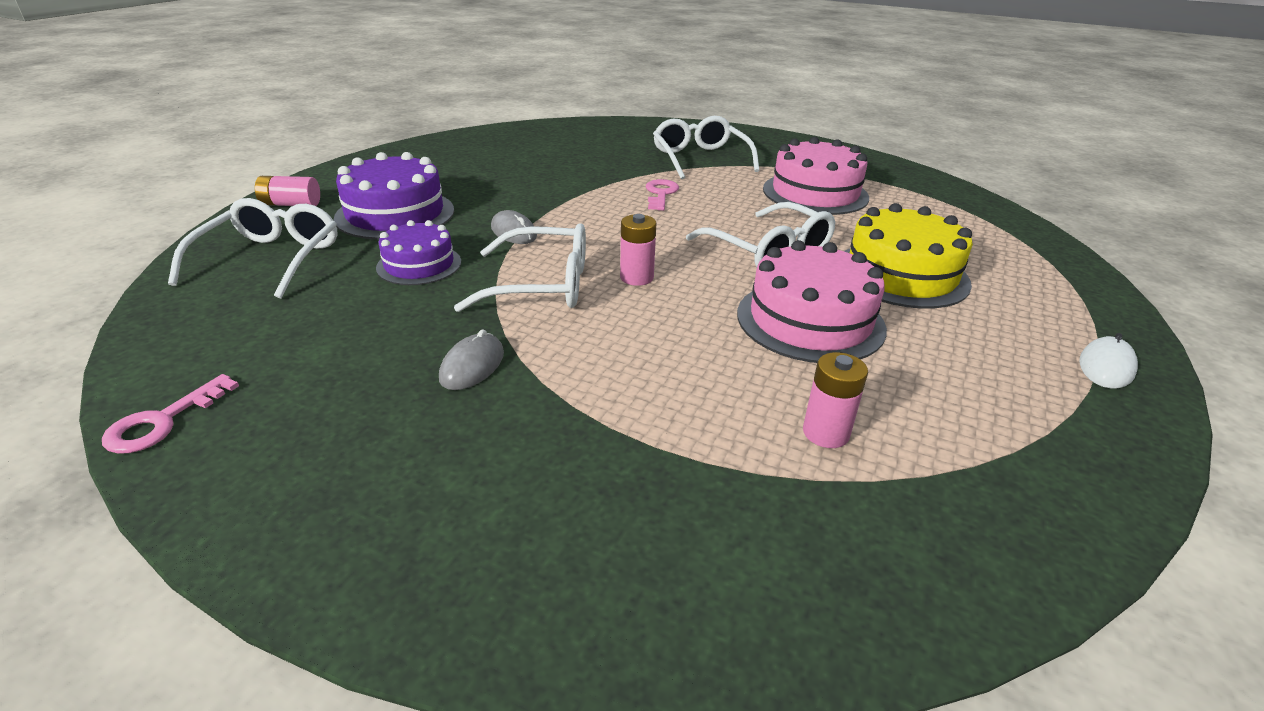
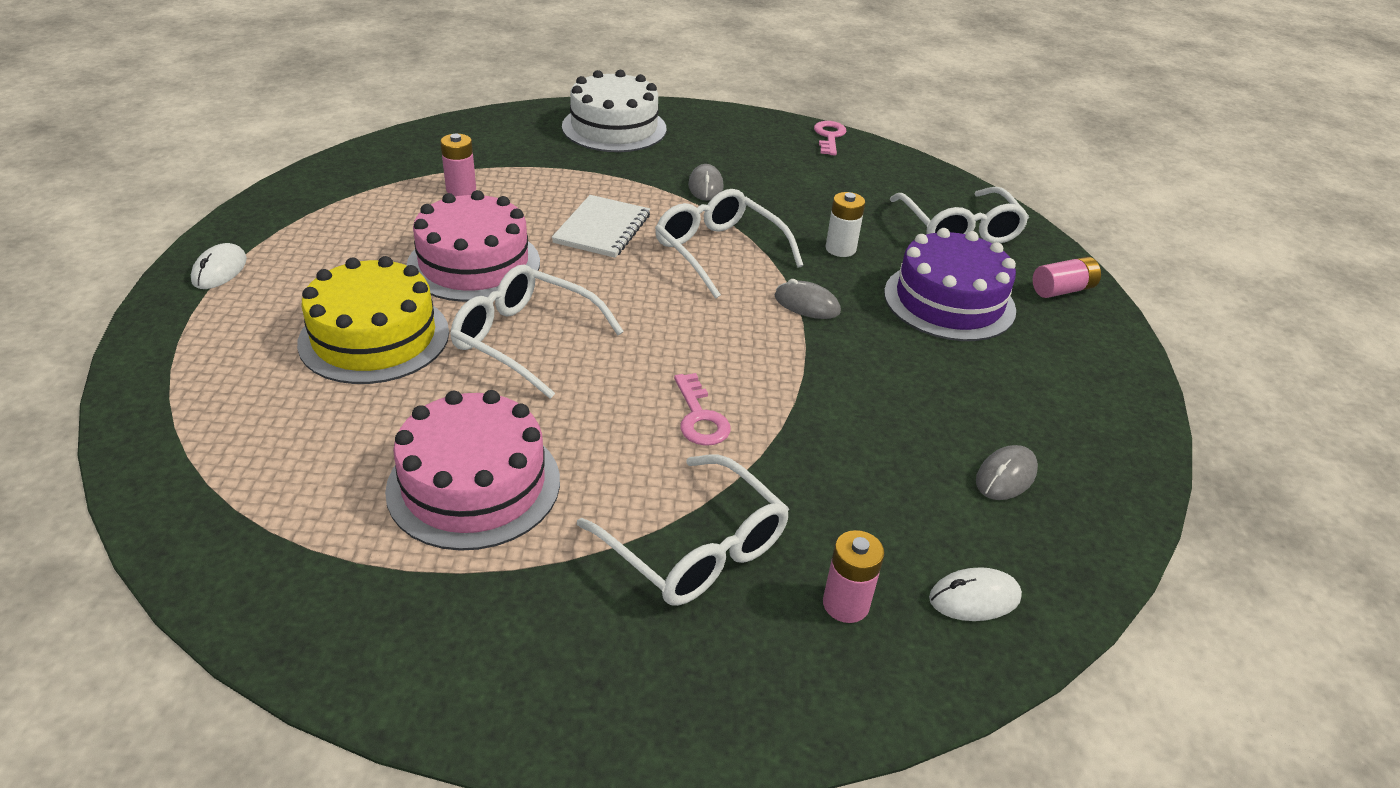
camera: 155 degrees right, 5 degrees up
(419, 265) = (840, 249): purple cake -> white battery
(503, 539) = (614, 128): none -> white cake
(510, 150) = (1006, 476): none -> grey mouse
(543, 285) = (718, 251): white glasses -> white glasses turned 75 degrees clockwise
(583, 131) = (974, 598): none -> white mouse
(636, 277) = (644, 275): pink battery -> pink battery (845, 604)
(651, 332) = (602, 229): none -> white notebook

